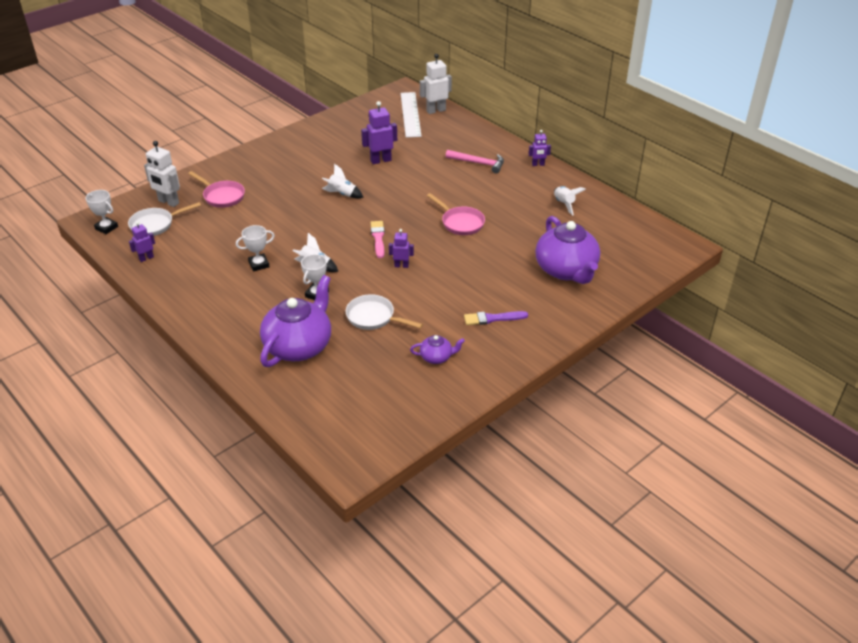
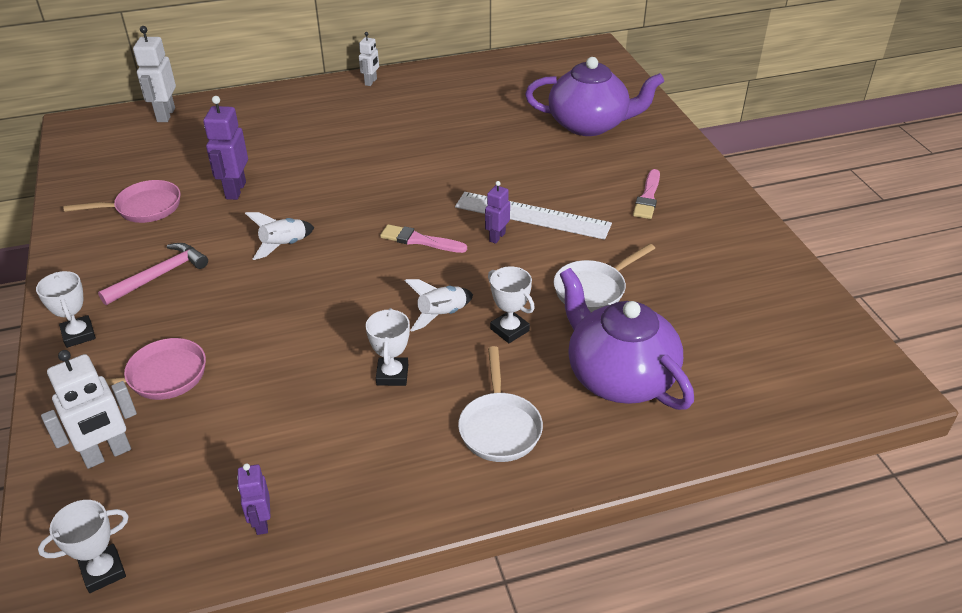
camera: 65 degrees left, 0 degrees up
(155, 225) = (164, 488): white pan -> white pan (499, 427)
(238, 163) = (78, 334): none -> white trophy
(410, 114) = (149, 136): white ruler -> white ruler (532, 215)
(436, 357) = (700, 258): purple teapot -> none
(460, 223) = (441, 167): pink pan -> pink pan (143, 208)
(478, 163) = (325, 119): pink hammer -> pink hammer (160, 275)
(492, 318) = (648, 197): purple brush -> pink brush
(538, 164) = (371, 82): purple robot -> white robot
(564, 204) = (465, 90): white rocket -> none

